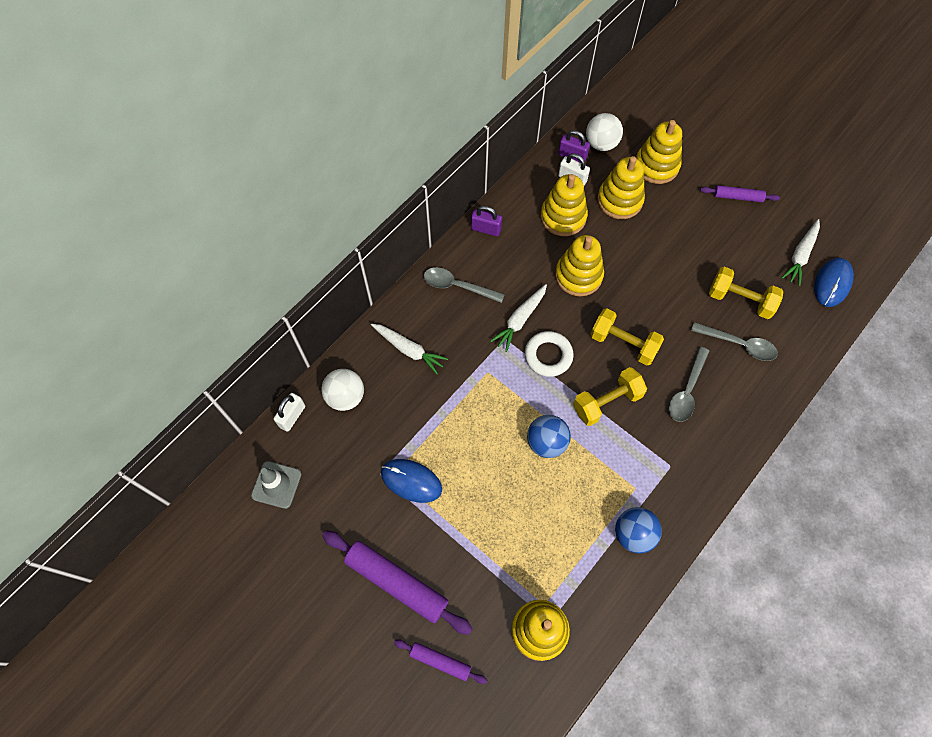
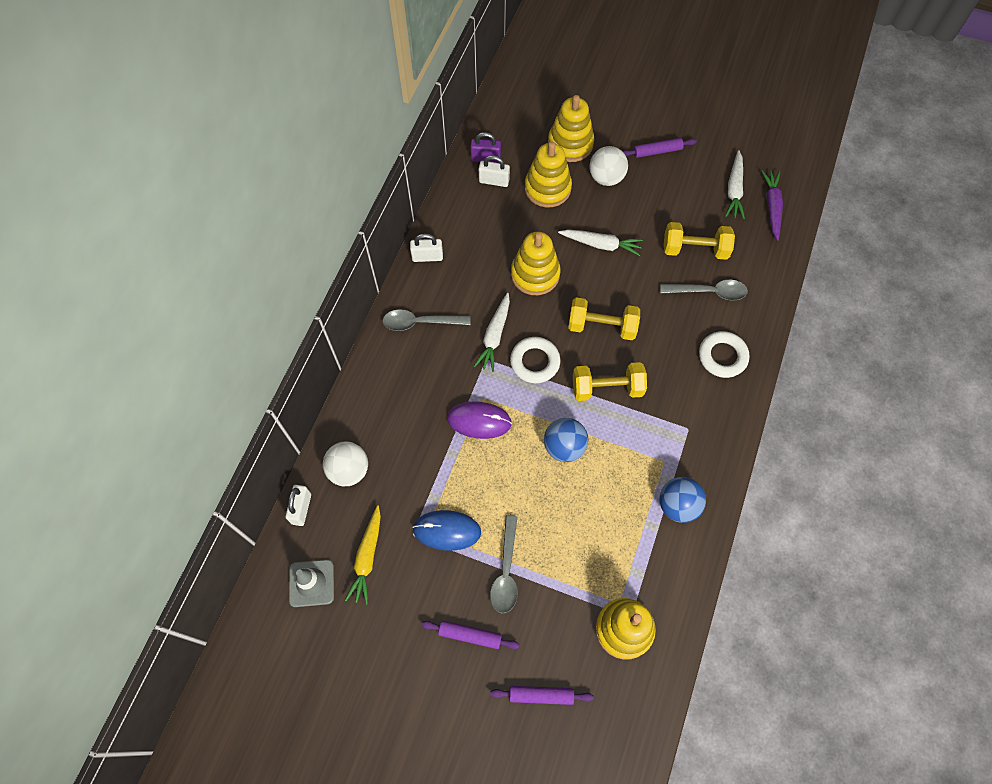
camera: 20 degrees left, 0 degrees up
(332, 480) = (367, 557): none -> yellow carrot
(397, 582) = (470, 635): purple rolling pin -> purple rolling pin, size x0.54
(409, 350) = (395, 402): white carrot -> white carrot (601, 244)
(477, 392) = (479, 421): none -> purple mouse
(486, 229) = (427, 257): purple padlock -> white padlock
(563, 217) = (499, 221): yellow stacking toy -> none
(601, 144) = (509, 138): white ball -> white ball (606, 178)
(607, 402) = (607, 388): yellow dumbbell -> yellow dumbbell turned 45 degrees clockwise
(687, 391) = (677, 352): grey spoon -> grey spoon (506, 571)
(729, 409) = (722, 356): none -> white ring
(832, 283) = (772, 207): blue mouse -> purple carrot

